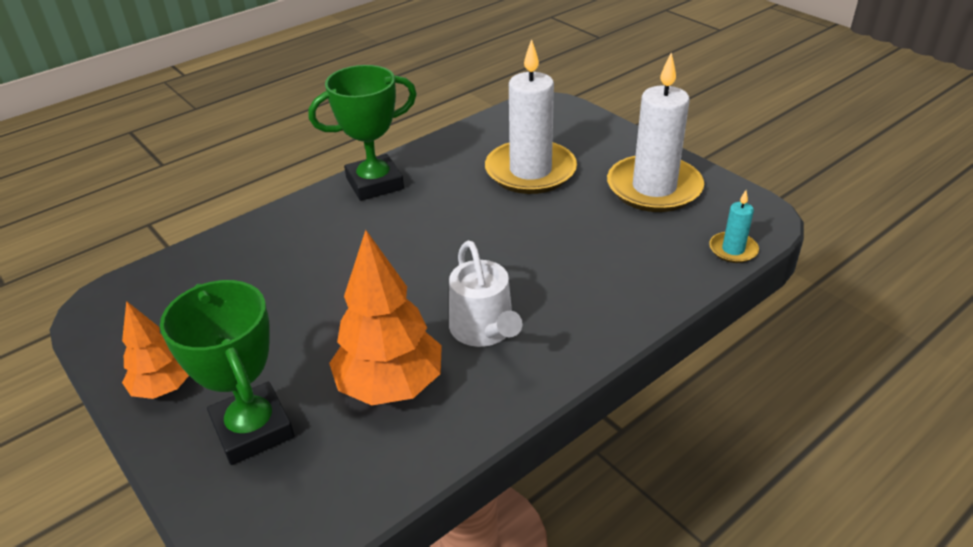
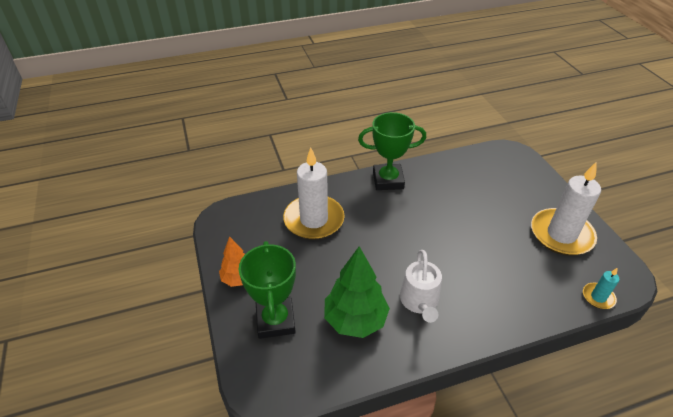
camera: 20 degrees right, 5 degrees up
(391, 386) = (355, 320): orange tree -> green tree
(530, 171) = (485, 198): white candle -> white candle (314, 220)

